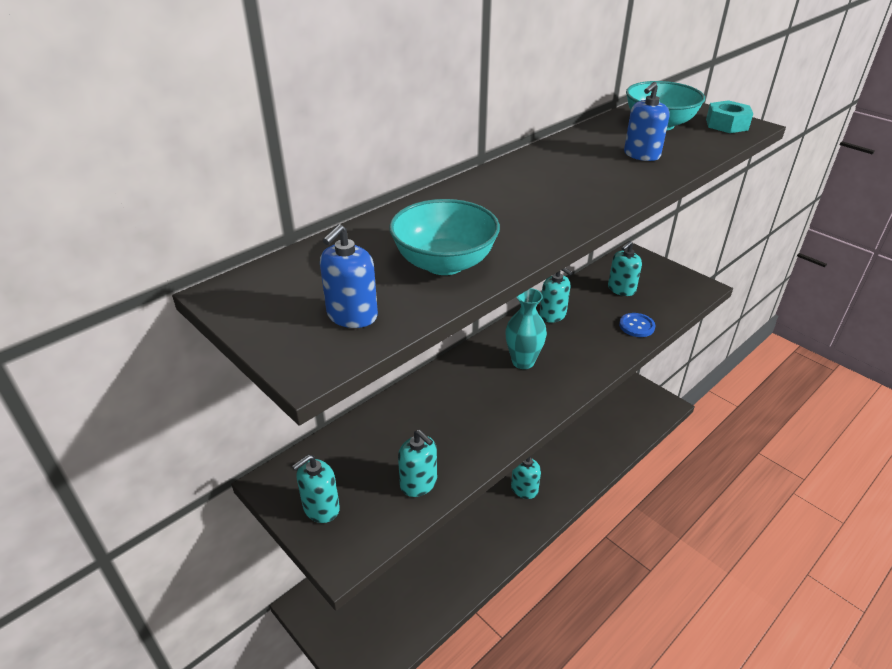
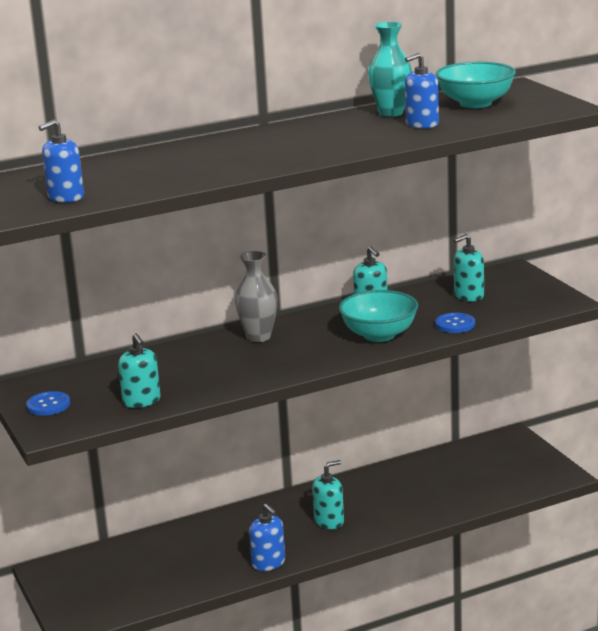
camera: 20 degrees right, 15 degrees down
(321, 508) = (48, 405): turquoise soap dispenser -> blue button
(444, 263) = (161, 177): turquoise bowl -> turquoise bowl (379, 335)
(478, 366) = (258, 337): none -> grey vase
(500, 551) = (268, 563): none -> blue soap dispenser
(523, 362) = (307, 338): turquoise vase -> turquoise vase (391, 113)
(726, 124) = (547, 106): turquoise nut -> none

